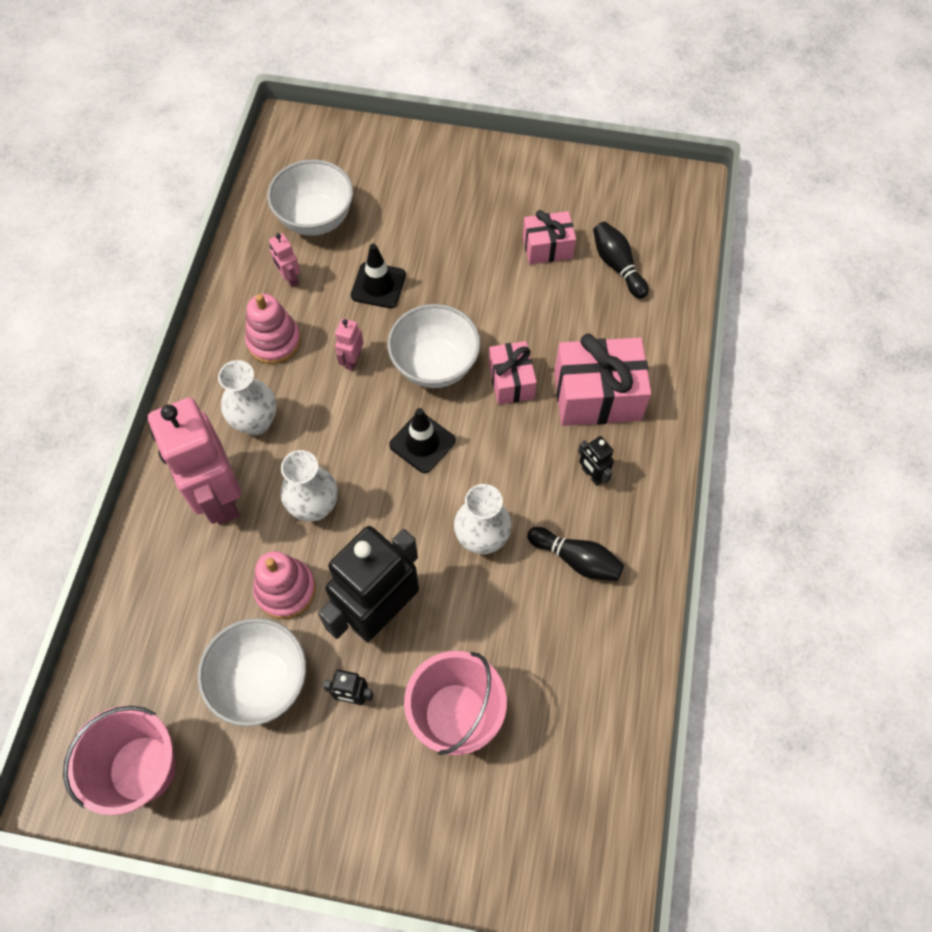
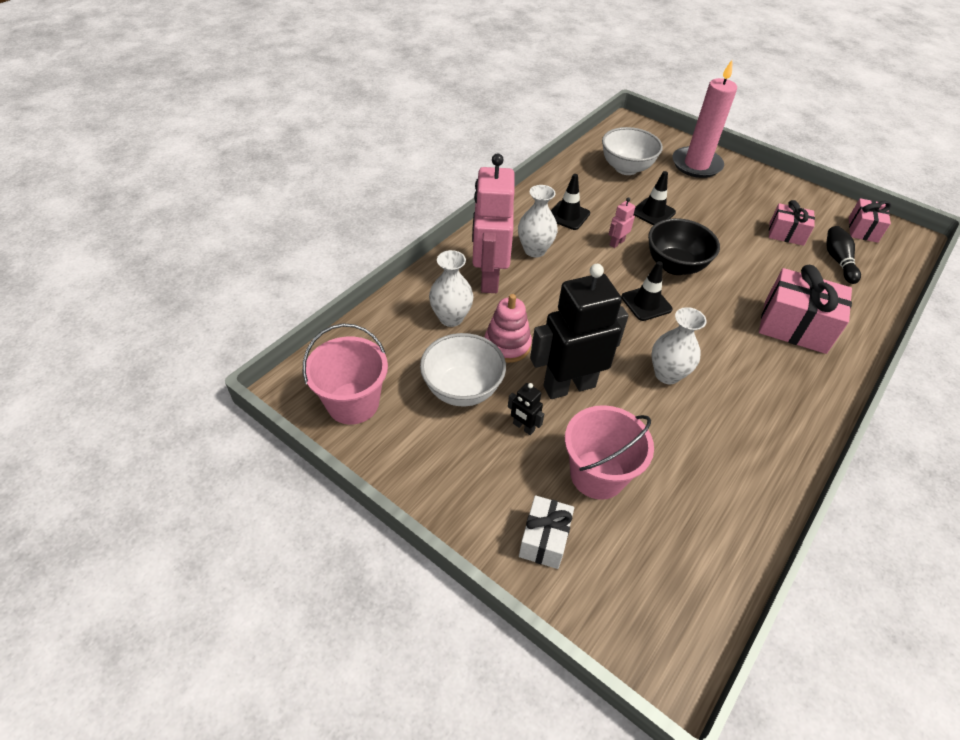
camera: 25 degrees right, 15 degrees down
(274, 341) = (568, 215): pink stacking toy -> black traffic cone
(289, 278) = (594, 190): pink robot -> none
(314, 507) = (551, 308): white vase -> white vase (451, 318)
(403, 171) = (696, 165): none -> pink candle
(432, 825) = (544, 539): none -> white gift
(435, 365) = (675, 266): white bowl -> black bowl
(511, 381) = (729, 294): pink gift -> pink gift (863, 230)
(576, 559) = (739, 417): black bowling pin -> none
(592, 475) = (772, 371): black robot -> none

